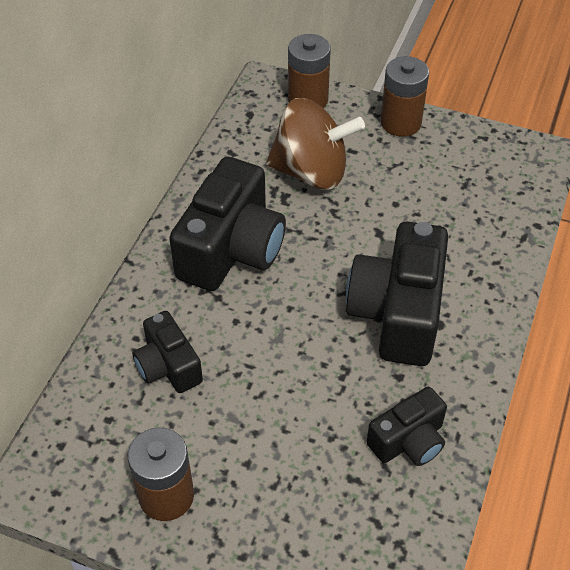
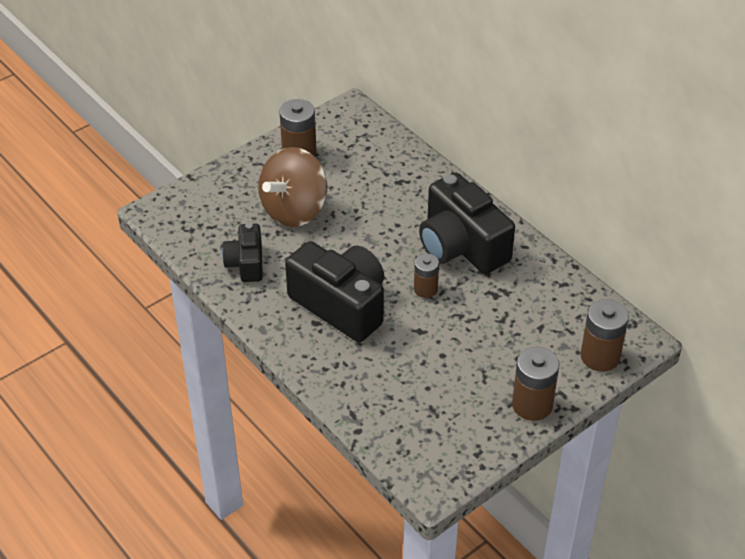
camera: 120 degrees right, 5 degrees down
(168, 366) = (385, 182): black camera -> none
(311, 172) = (510, 320): brown spinning top -> brown spinning top (294, 210)
(319, 252) = (425, 289): none -> brown battery

